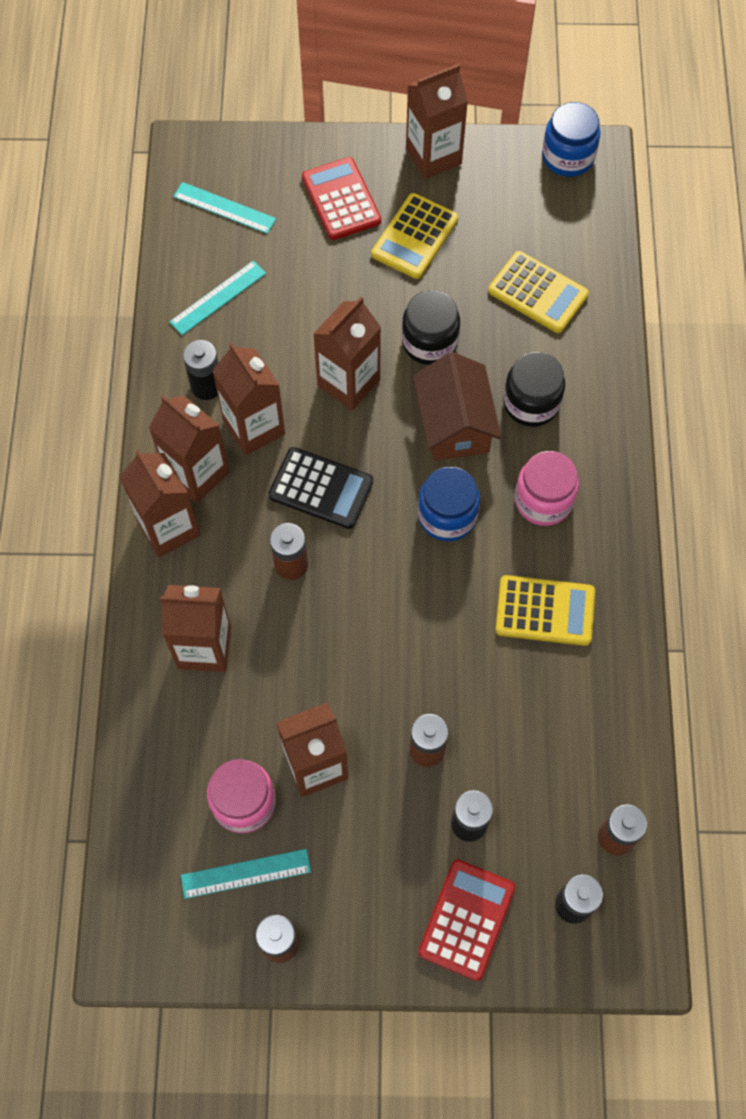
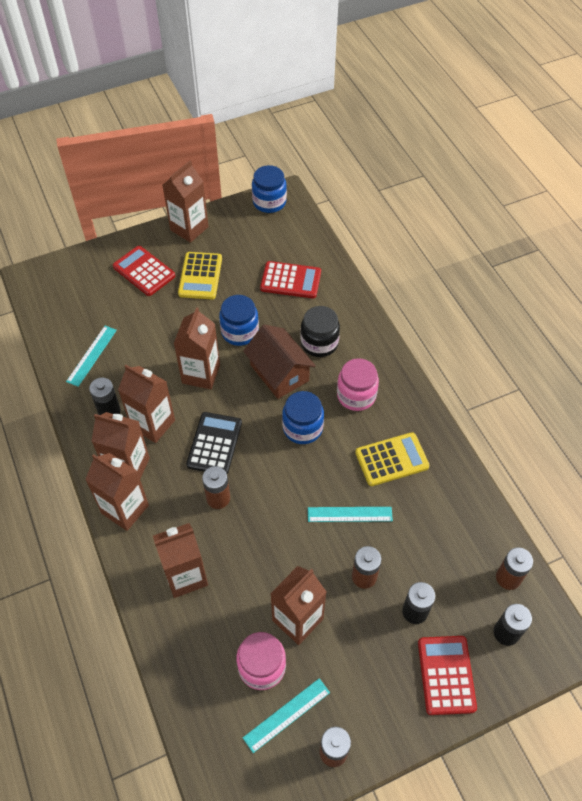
camera: 25 degrees left, 10 degrees down
(224, 208) = (71, 302): turquoise ruler -> turquoise ruler (349, 514)
(321, 488) = (214, 444): black calculator -> black calculator turned 75 degrees counterclockwise
(429, 342) = (240, 332): black jar -> blue jar
(537, 293) = (290, 280): yellow calculator -> red calculator

